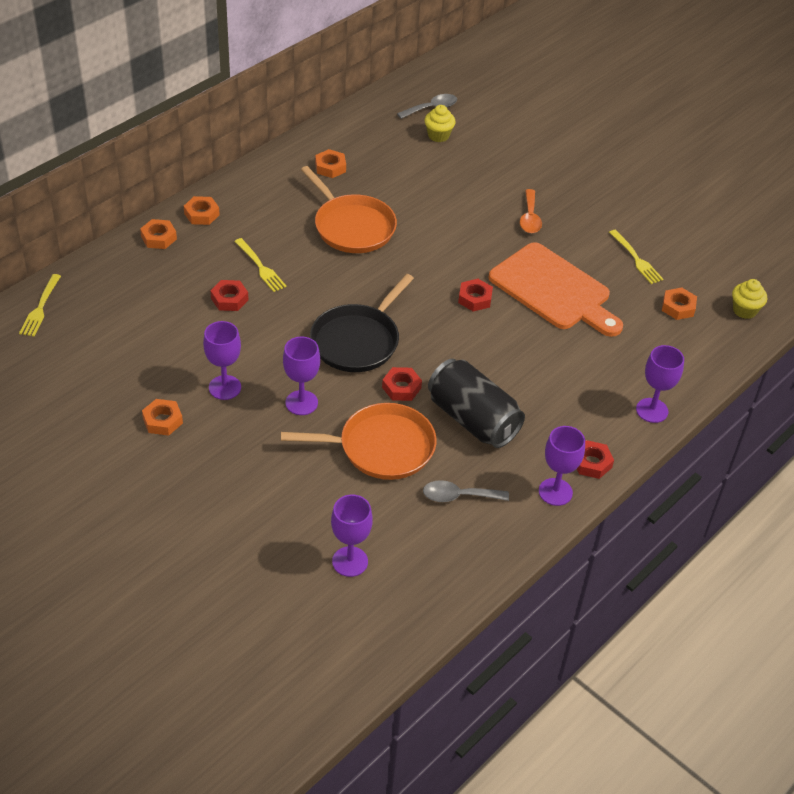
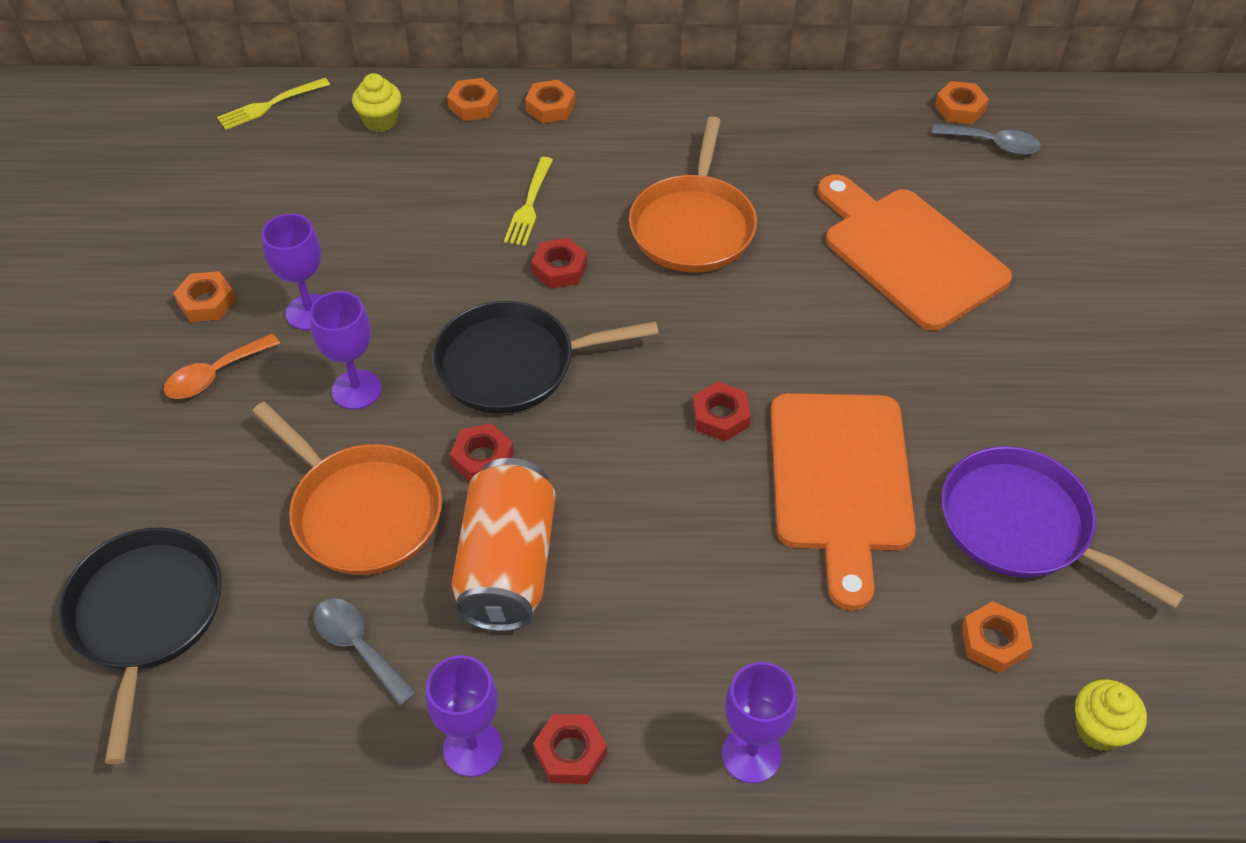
camera: 50 degrees right, 5 degrees up
(229, 299) = (449, 218): red nut -> red nut (559, 268)
(330, 167) = (764, 141): orange nut -> orange nut (960, 108)
(350, 561) = (146, 616): purple goblet -> black pan
(438, 135) = (955, 183): yellow cupcake -> yellow cupcake (380, 121)
(459, 179) = (908, 253): none -> orange cutting board
(472, 419) = (507, 565): black can -> orange can
(530, 218) = (938, 364): orange spoon -> orange spoon (215, 375)
(636, 259) = (1021, 526): yellow fork -> purple pan

